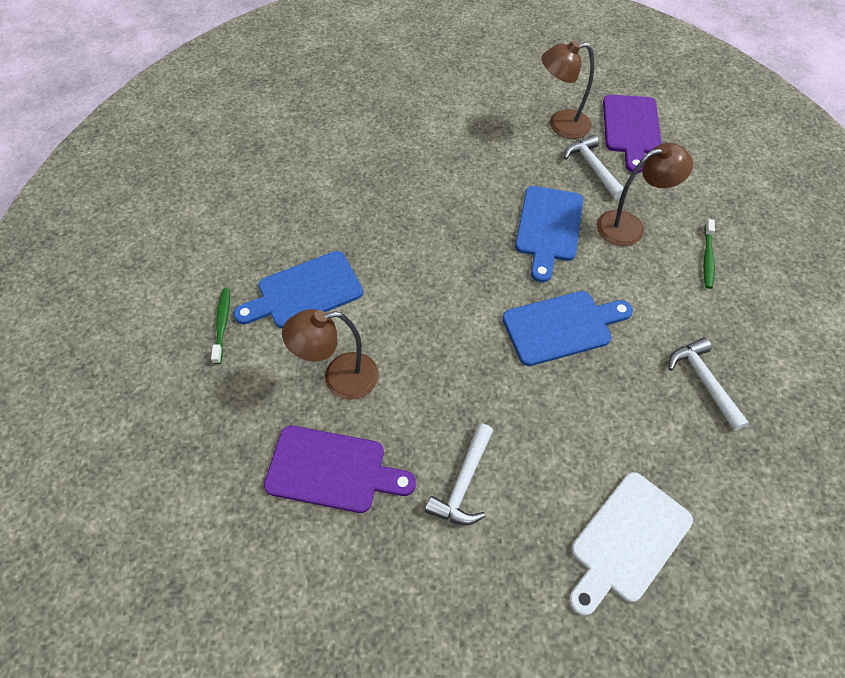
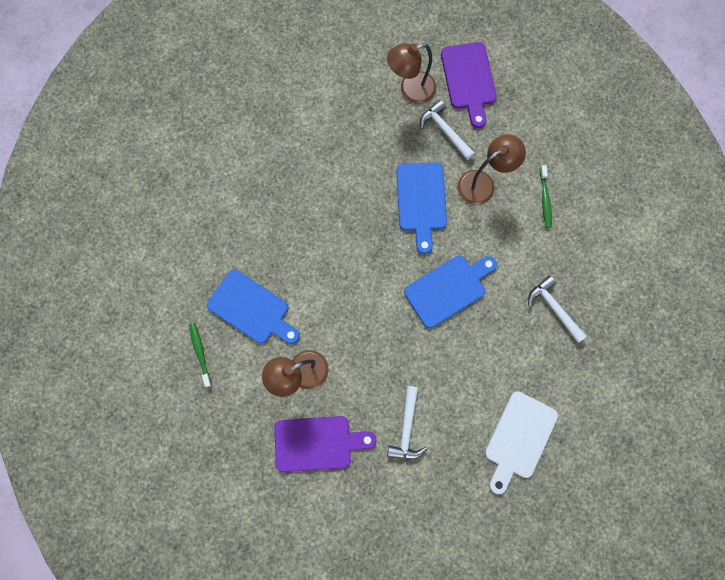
camera: 15 degrees left, 20 degrees up
(305, 292) = (252, 309): blue cutting board -> blue cutting board turned 105 degrees counterclockwise

